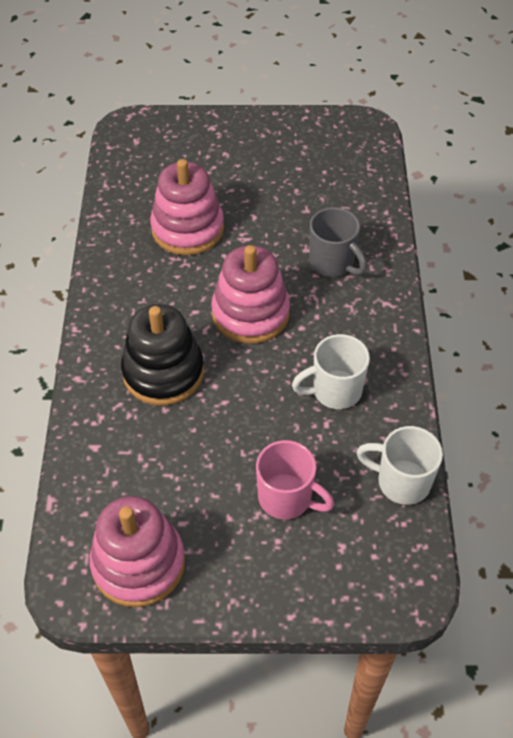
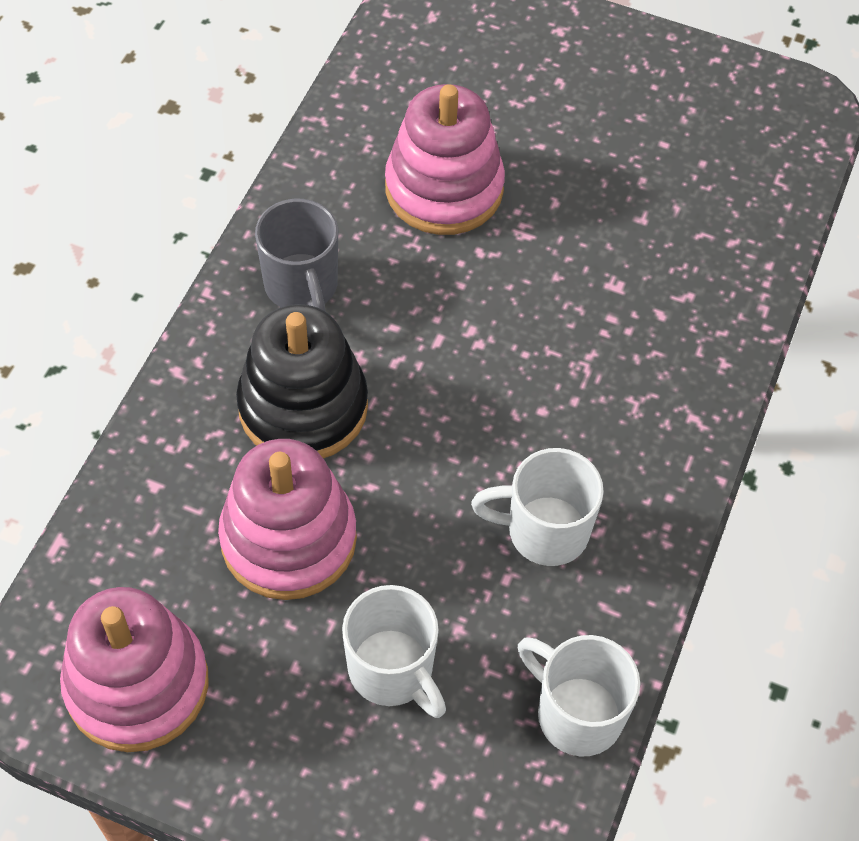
camera: 20 degrees right, 5 degrees up
(250, 313) = (475, 360): pink stacking toy -> pink stacking toy (288, 539)
(287, 498) = (392, 671): pink mug -> white mug
(333, 263) = (641, 322): grey mug -> grey mug (302, 287)

